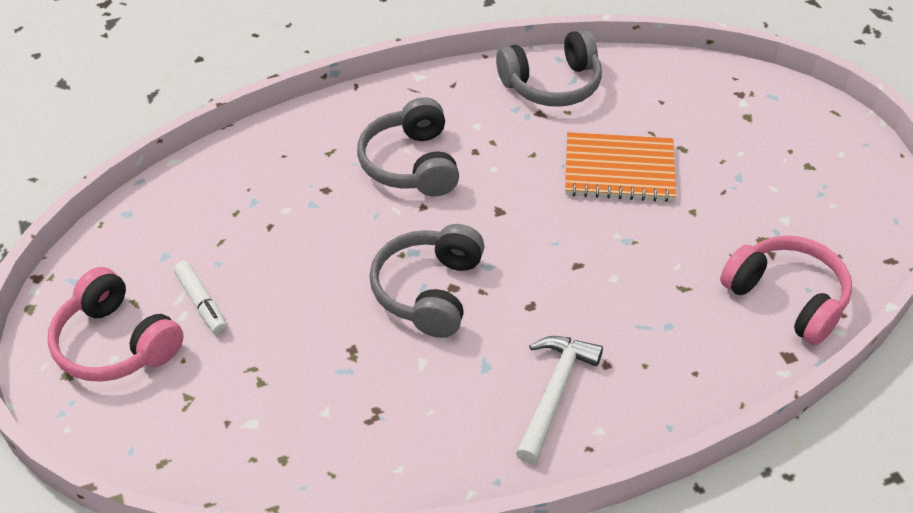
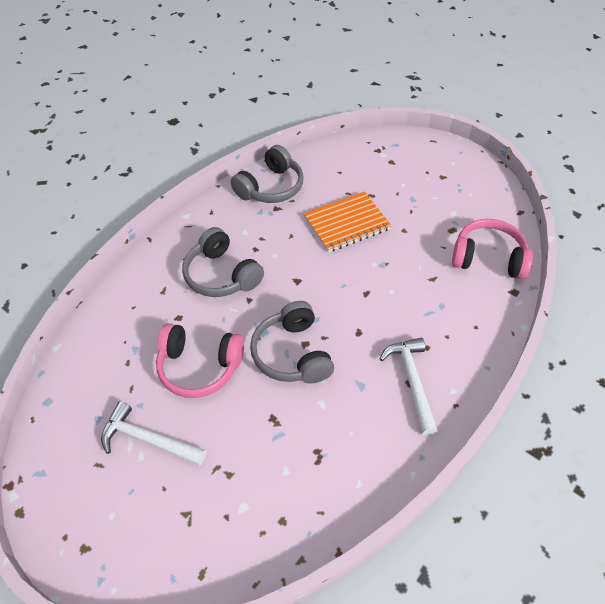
camera: 30 degrees left, 5 degrees up
(116, 343) = (106, 503): pink headphones -> pink headphones (199, 366)
(201, 303) = (148, 439): white marker -> white hammer

